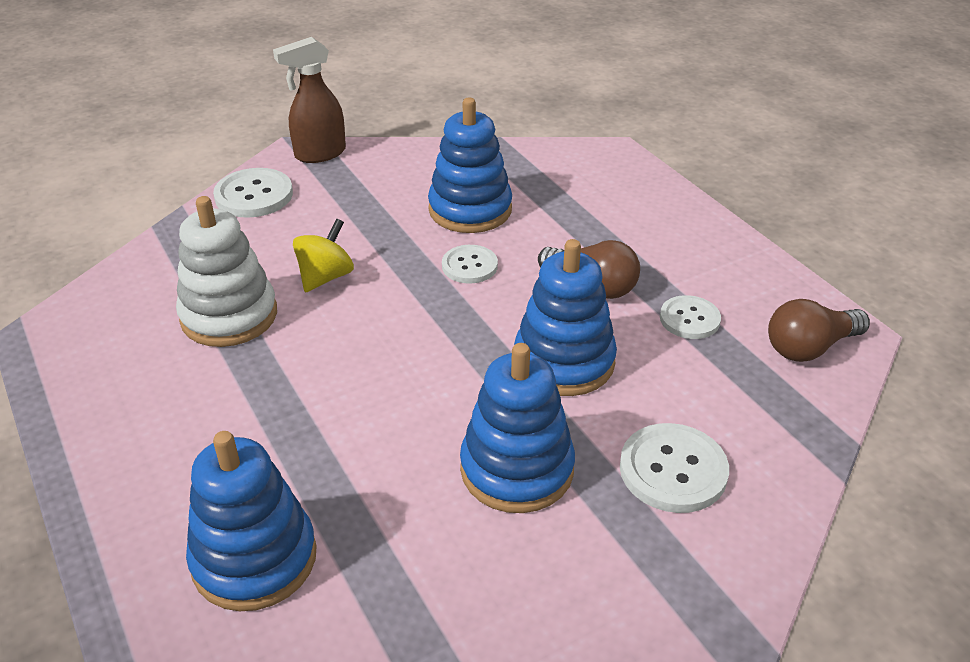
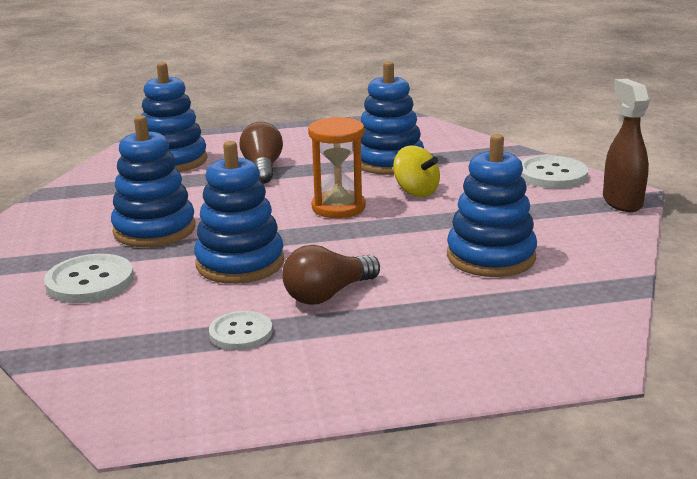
camera: 110 degrees right, 15 degrees down
(229, 316) = (389, 162): white stacking toy -> blue stacking toy
(390, 325) = (338, 207): none -> orange hourglass
(469, 266) = (396, 244): white button -> none
(809, 347) = (141, 390): brown light bulb -> brown light bulb (262, 168)

